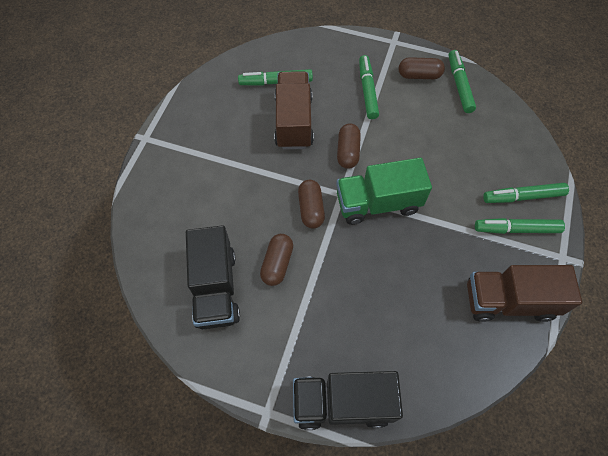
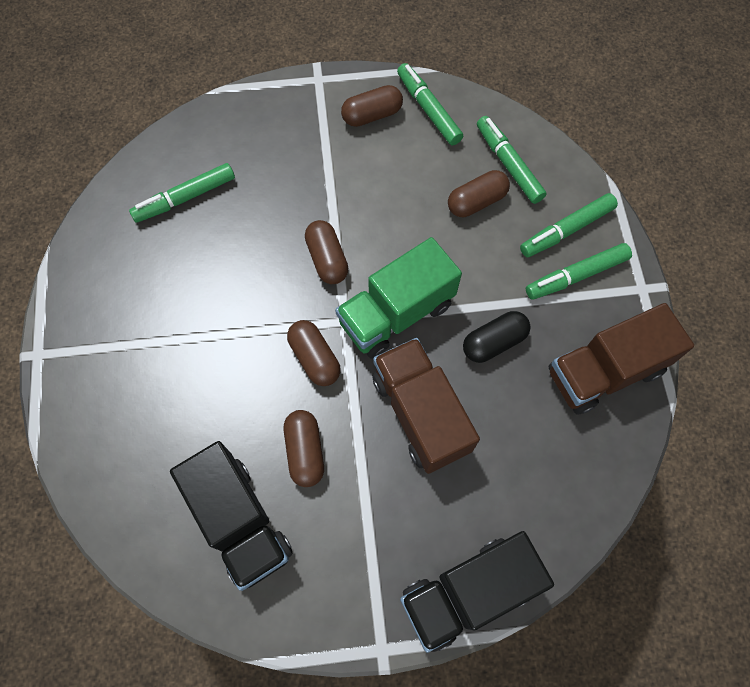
camera: 25 degrees left, 5 degrees up
(293, 122) = (236, 246): brown truck -> brown truck (420, 413)
(367, 91) = (314, 163): green marker -> green marker (508, 164)
(436, 248) = (494, 342): none -> black capsule
(466, 154) = (476, 202): none -> brown capsule

